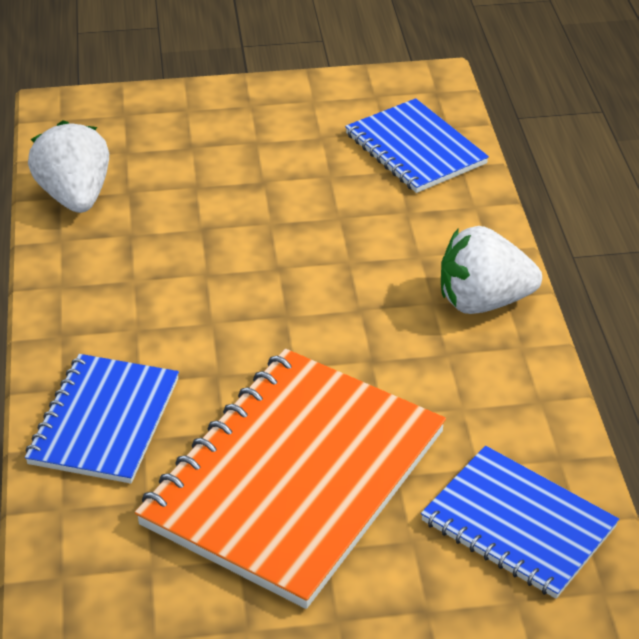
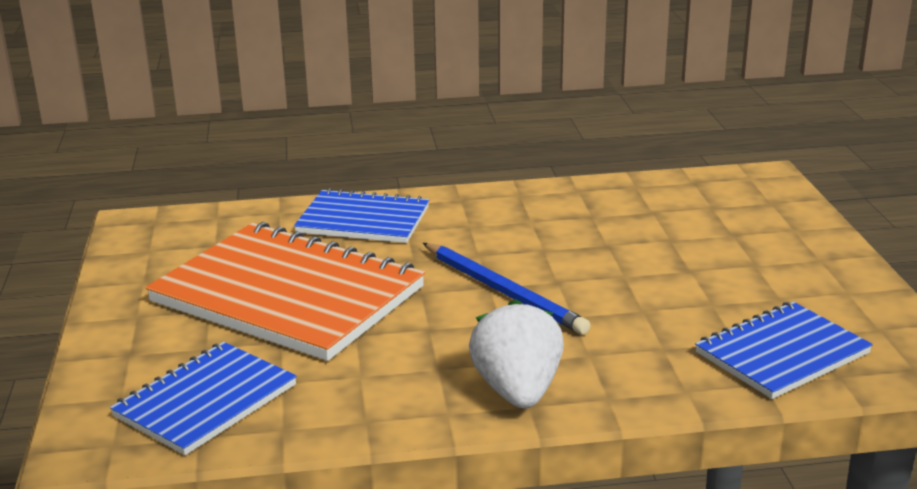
camera: 90 degrees right, 15 degrees down
(75, 196) = (638, 191): white strawberry -> none
(297, 305) = (503, 291): none -> blue pencil

